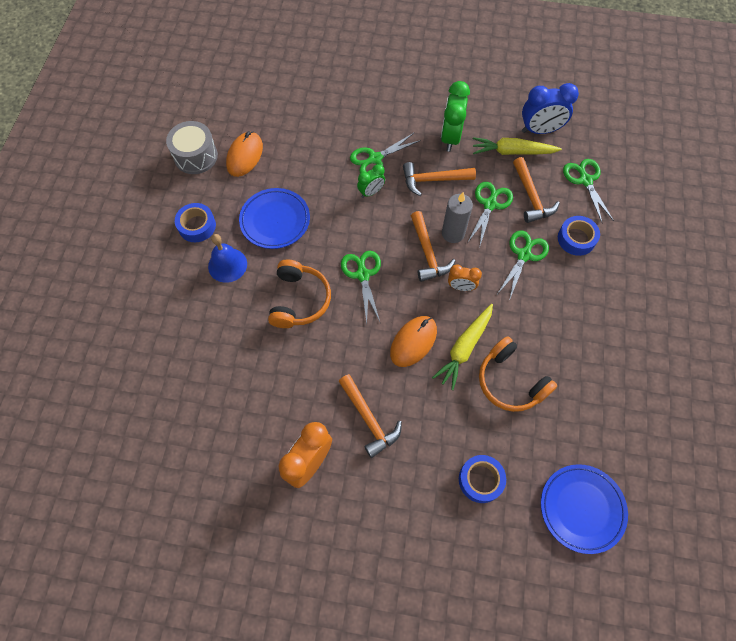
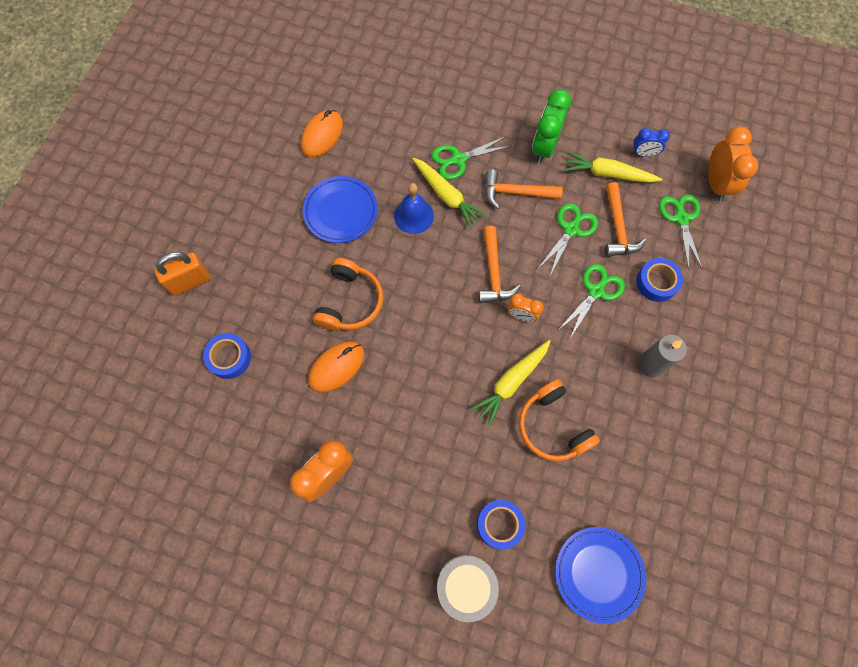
camera: 10 degrees right, 5 degrees up
(142, 306) = (190, 282): none -> orange padlock
(195, 156) = (271, 128): grey drum -> grey drum (465, 586)
(197, 226) = (259, 205): blue tape -> blue tape (229, 358)
(227, 265) = (283, 252): blue bell -> blue bell (413, 216)
(362, 274) = (421, 285): green scissors -> none
(369, 419) = (397, 440): orange hammer -> none
(371, 192) = (447, 196): green clock -> yellow carrot
(413, 342) = (459, 366): orange mouse -> orange mouse (336, 367)
(453, 233) = (525, 255): grey candle -> grey candle (650, 365)
(540, 130) = (643, 154): blue clock -> blue clock, size x0.58
(609, 146) = (716, 184): none -> orange clock

